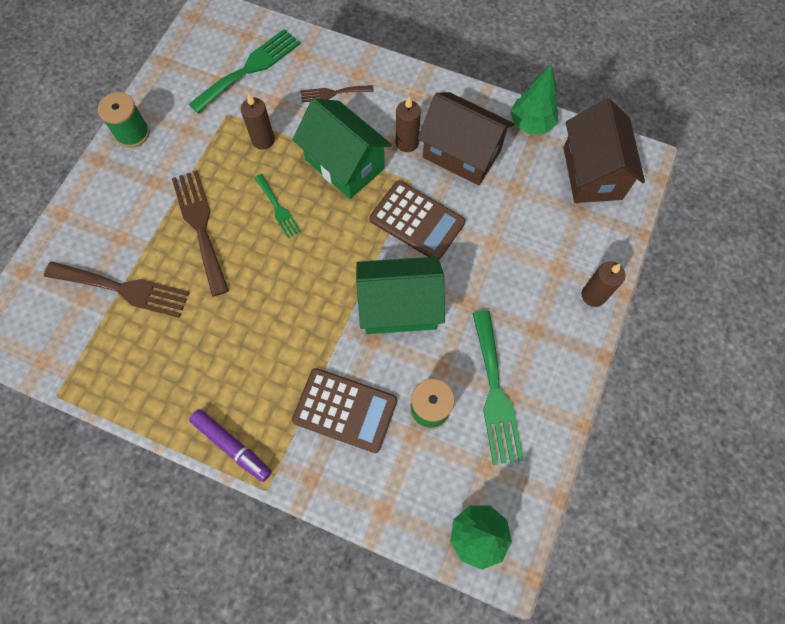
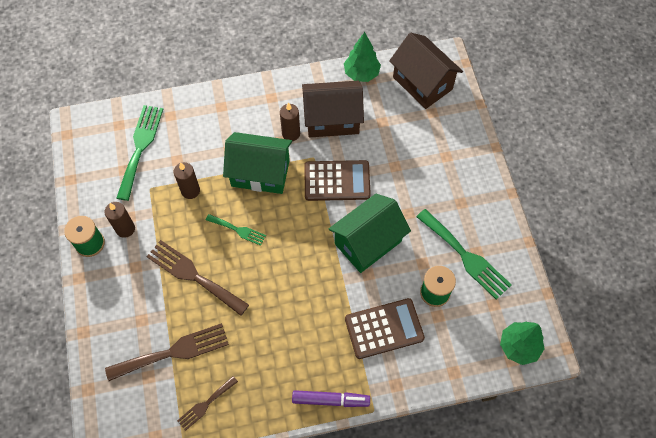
camera: 35 degrees left, 5 degrees down
(333, 93) = (214, 130): brown fork -> brown fork (205, 404)
(593, 295) = (478, 159): brown candle -> brown candle (125, 229)

